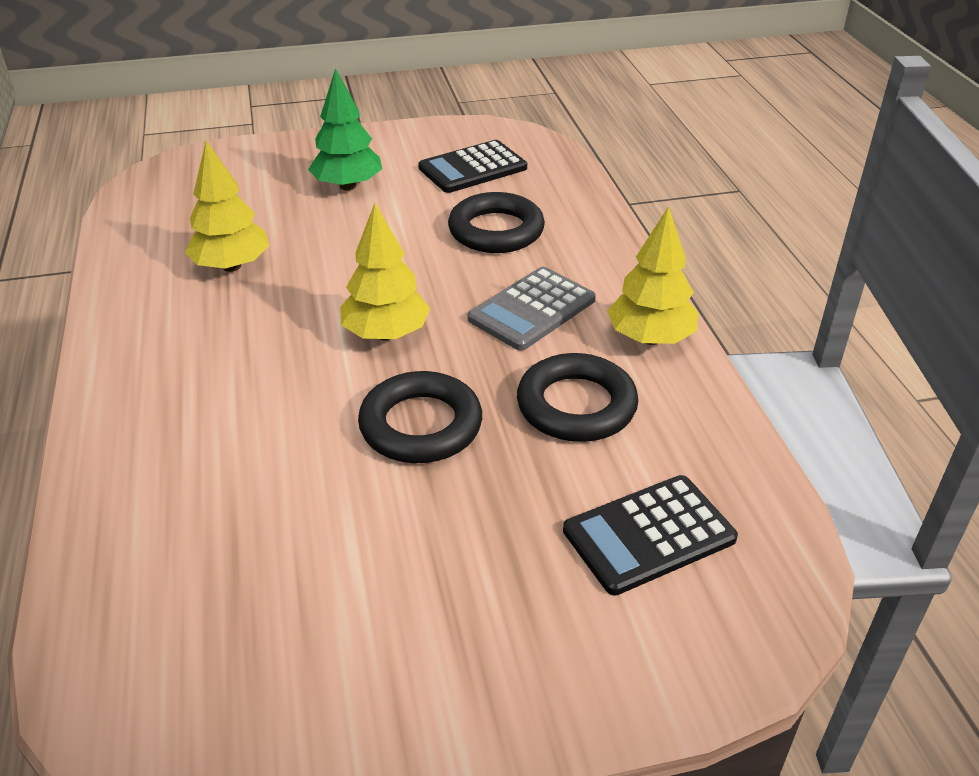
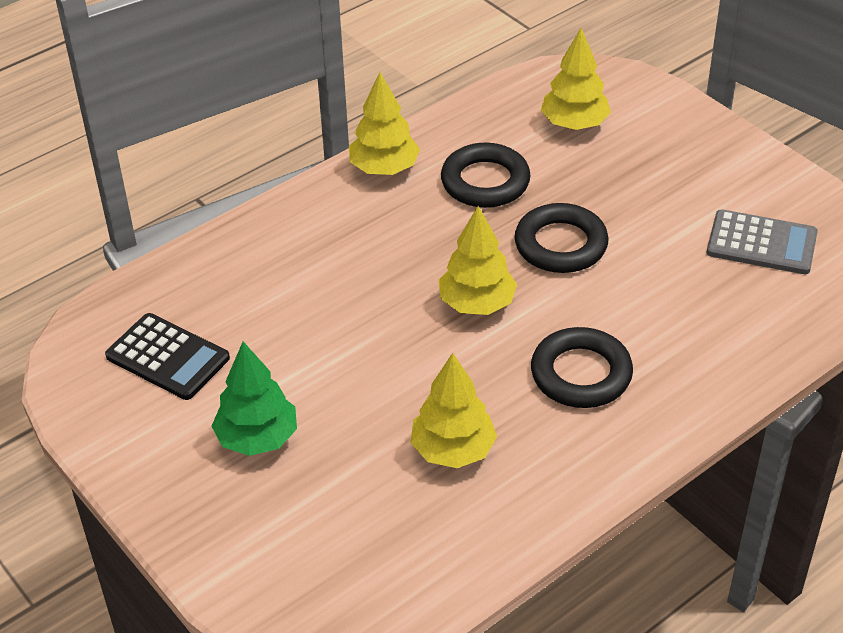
camera: 115 degrees left, 5 degrees up
(496, 231) = (282, 297): black ring -> black ring (581, 374)
(532, 309) = (389, 237): grey calculator -> grey calculator (761, 243)
(649, 535) = (574, 124): black calculator -> yellow tree

